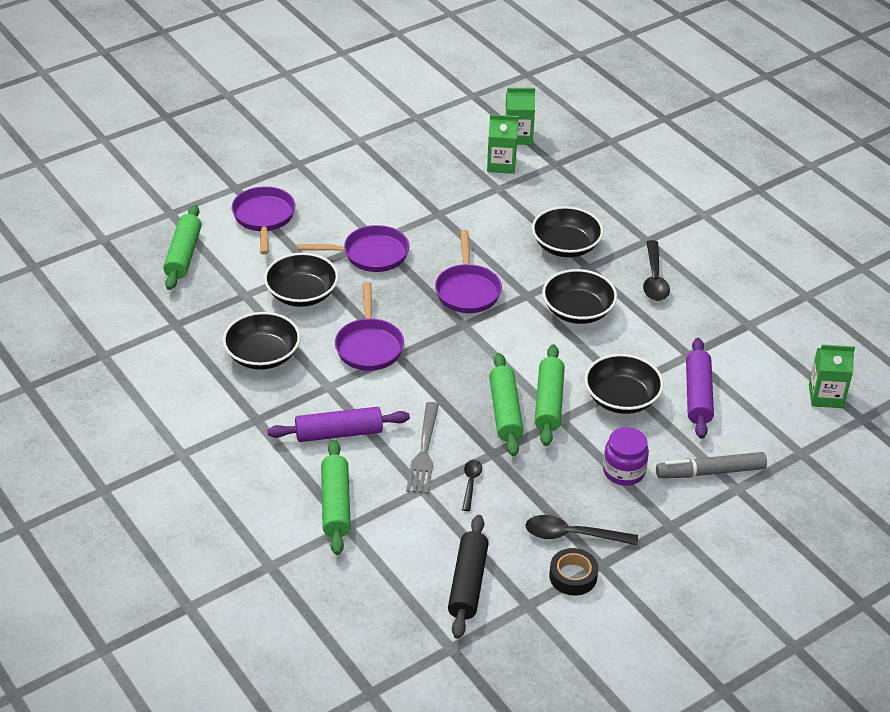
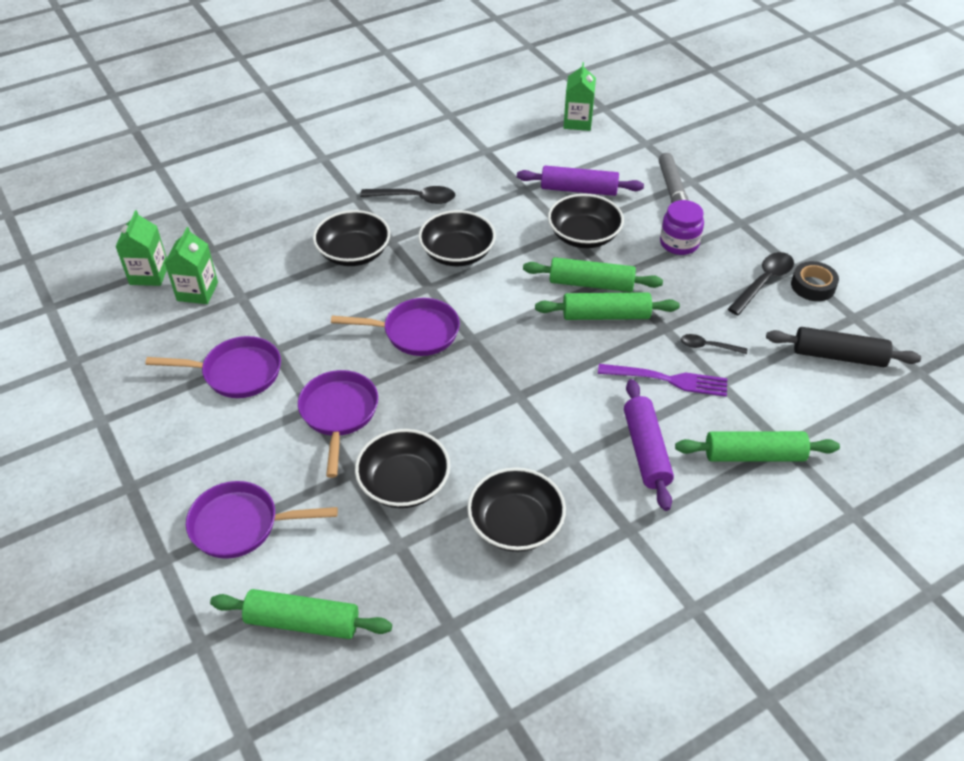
camera: 85 degrees left, 5 degrees up
(369, 346) = (503, 420): purple pan -> purple pan (237, 373)
(424, 451) = (667, 380): grey fork -> purple fork
(572, 535) = (763, 282): black spoon -> black spoon turned 150 degrees counterclockwise

